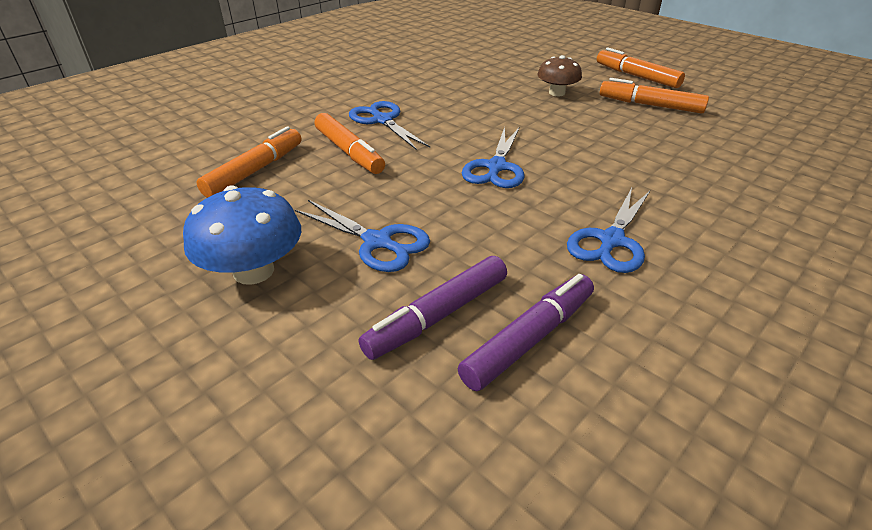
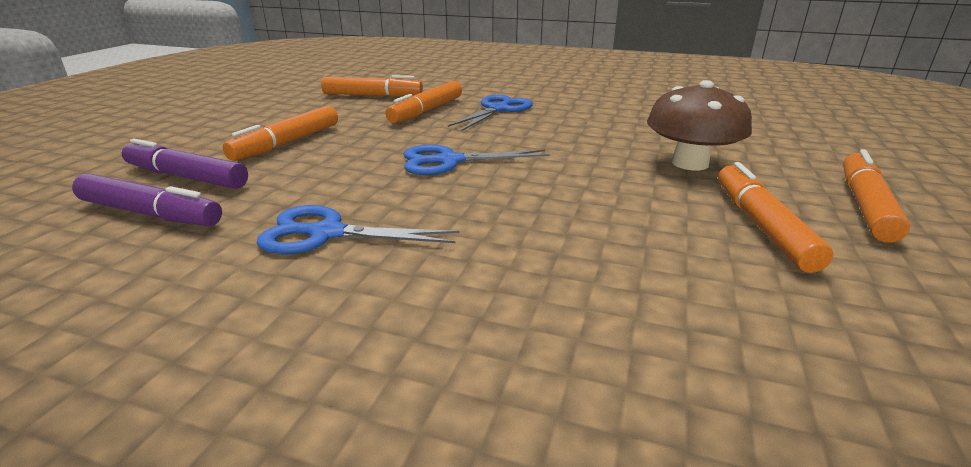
camera: 65 degrees right, 10 degrees down
(253, 271) = (240, 121): blue mushroom -> none
(377, 242) = (287, 143): blue scissors -> orange marker
(557, 93) = (690, 163): brown mushroom -> brown mushroom, size x1.52

